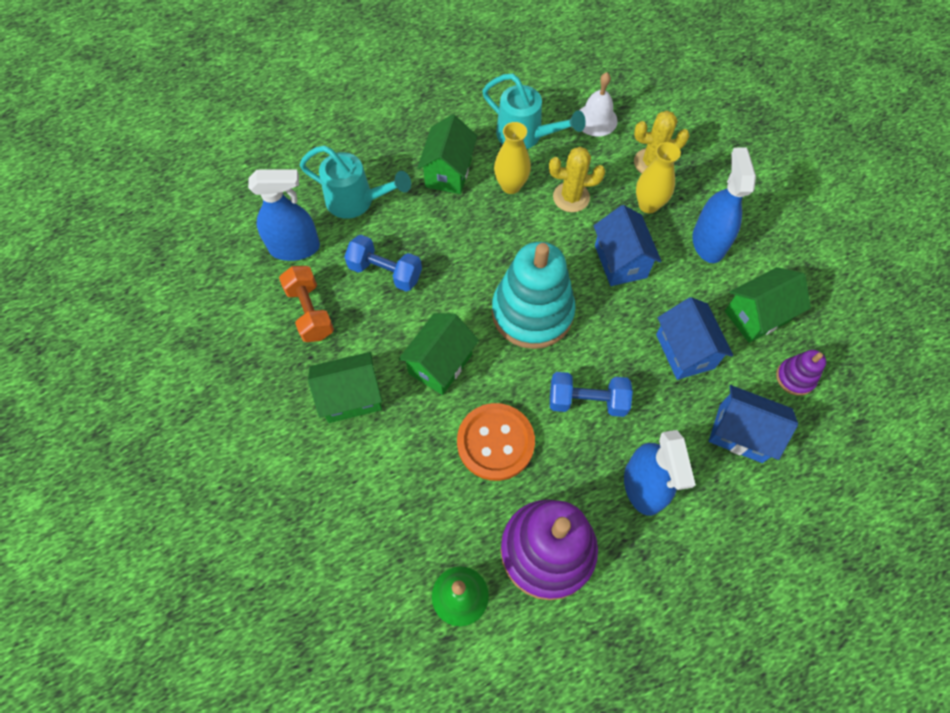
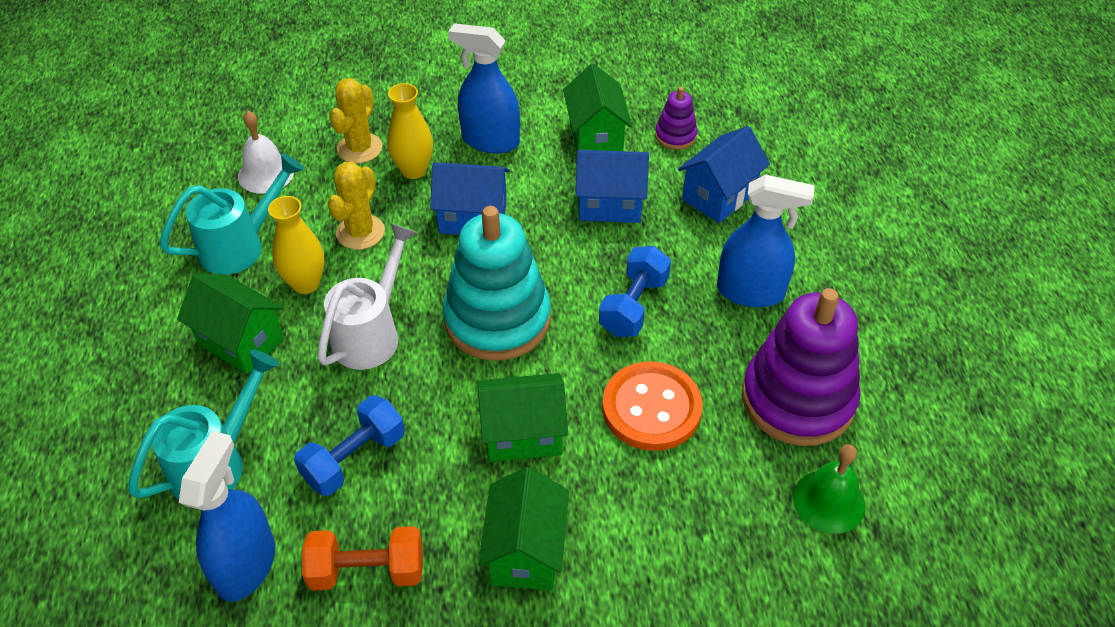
camera: 70 degrees left, 15 degrees down
(440, 364) = (523, 434): green house -> green house turned 60 degrees counterclockwise
(486, 241) = (371, 333): none -> white watering can

